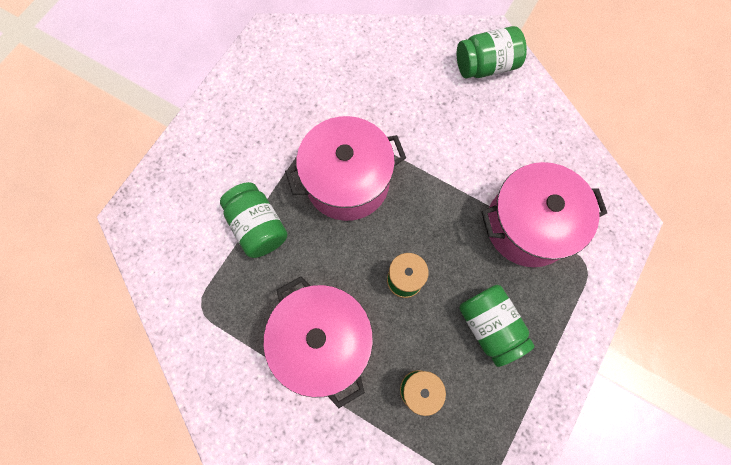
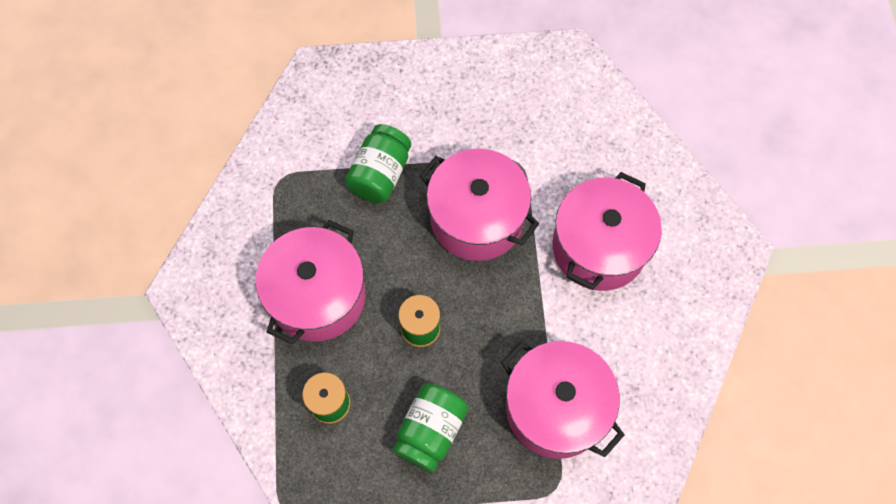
camera: 55 degrees right, 5 degrees down
(429, 116) = (599, 247): none -> pink pot
(485, 66) = (698, 265): green jar -> none

